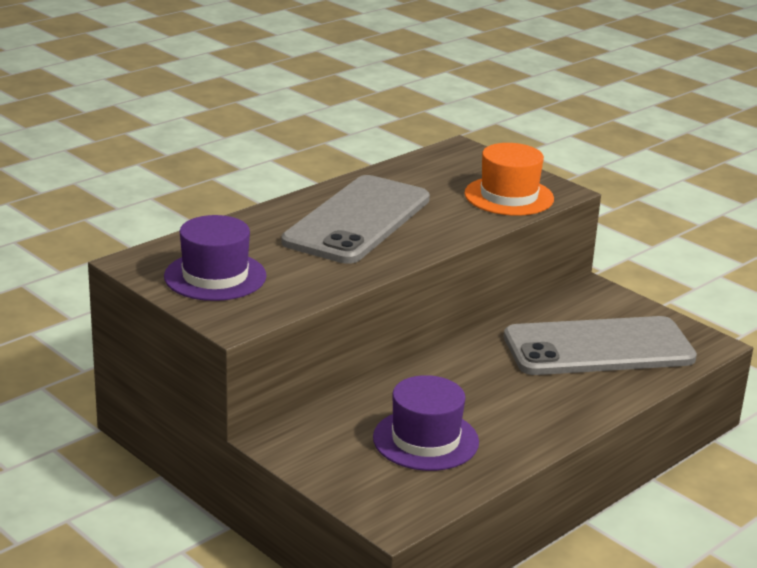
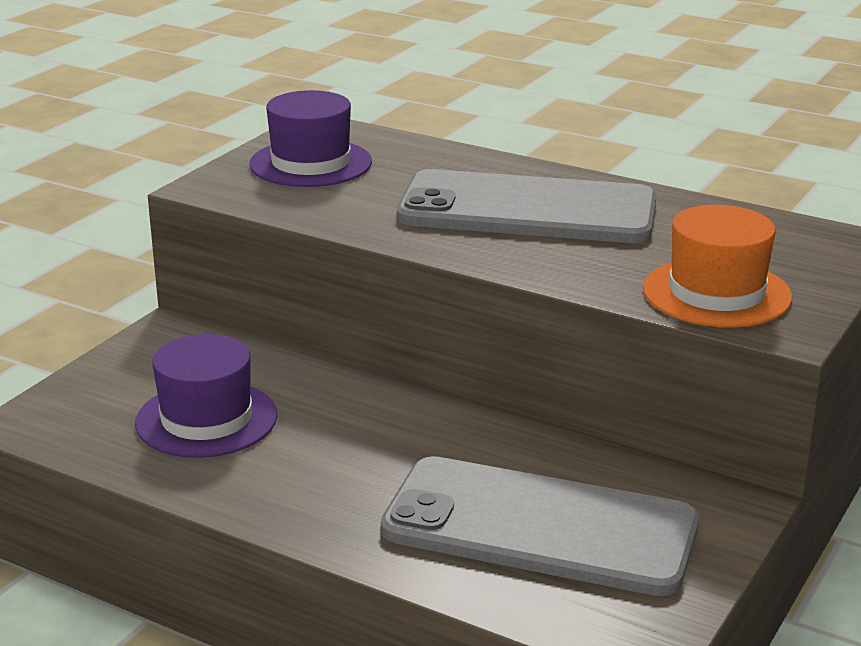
camera: 75 degrees right, 0 degrees up
(598, 348) = (540, 527): grey phone -> grey phone turned 45 degrees counterclockwise

